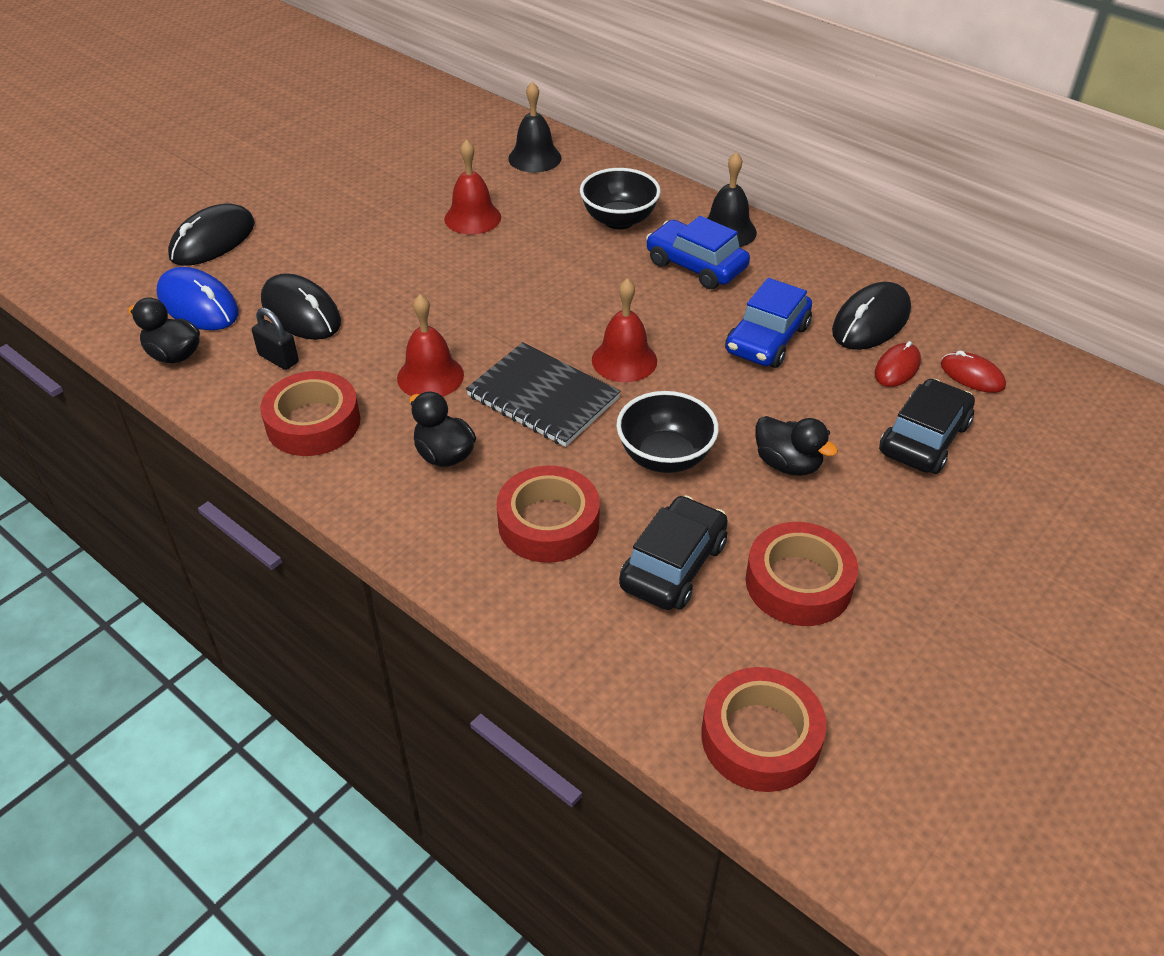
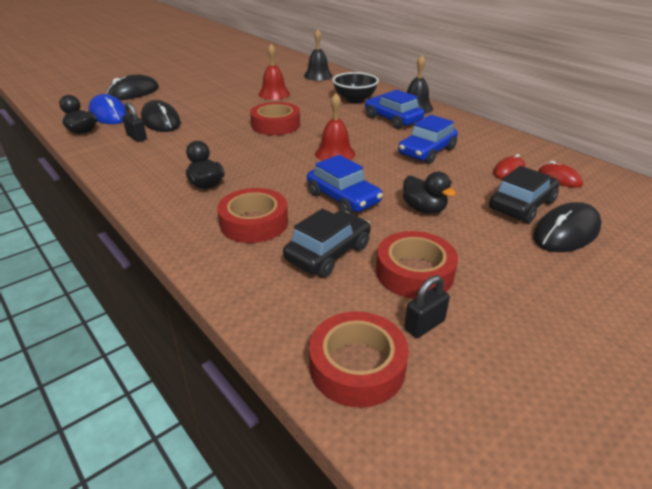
camera: 10 degrees right, 10 degrees down
(313, 423) = (138, 164): red tape -> red tape (275, 125)
(430, 376) = (217, 151): red bell -> none
(543, 397) = (278, 165): black notebook -> none
(665, 457) = (343, 198): black bowl -> blue car
(828, 665) = (424, 325): none -> black padlock
(871, 321) = (495, 149): black mouse -> black mouse (566, 232)

